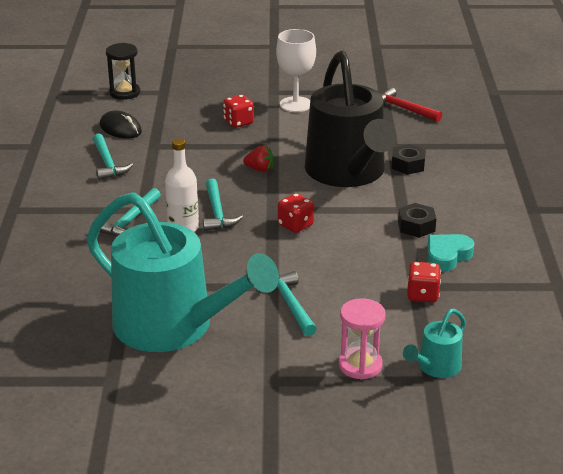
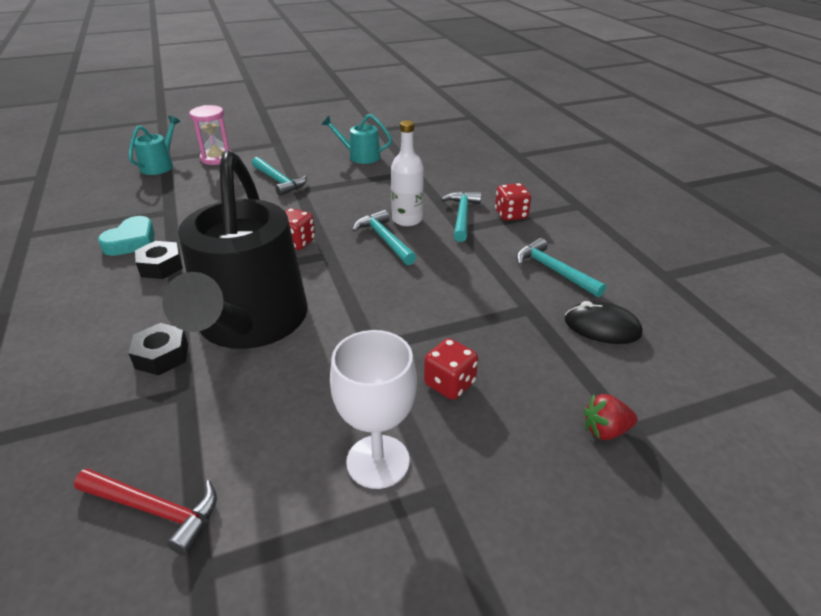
camera: 160 degrees right, 5 degrees up
(125, 93) = (688, 409): black hourglass -> none
(173, 326) = (360, 156): turquoise watering can -> turquoise watering can, size x0.42
(260, 169) = (368, 302): red strawberry -> red strawberry (605, 430)
(348, 172) = (250, 323): black watering can -> black watering can turned 150 degrees counterclockwise
(422, 295) = (163, 206): red dice -> red dice (511, 215)

